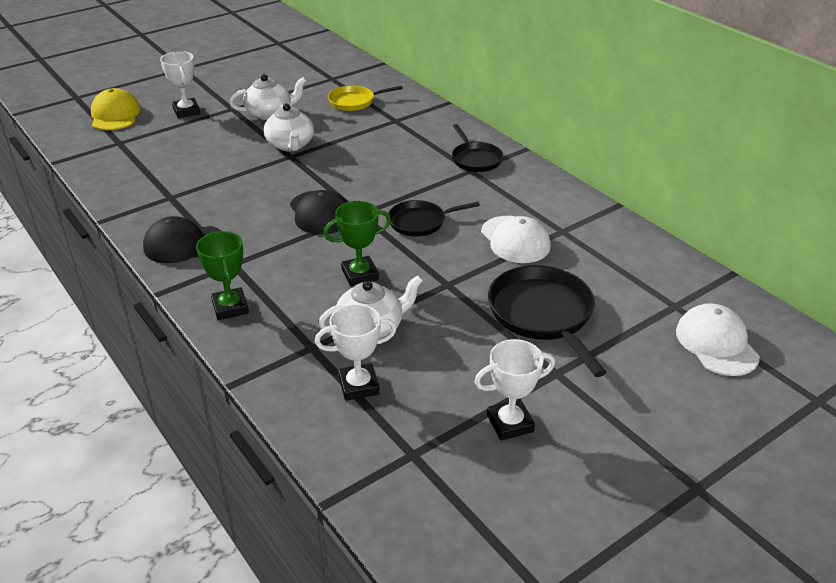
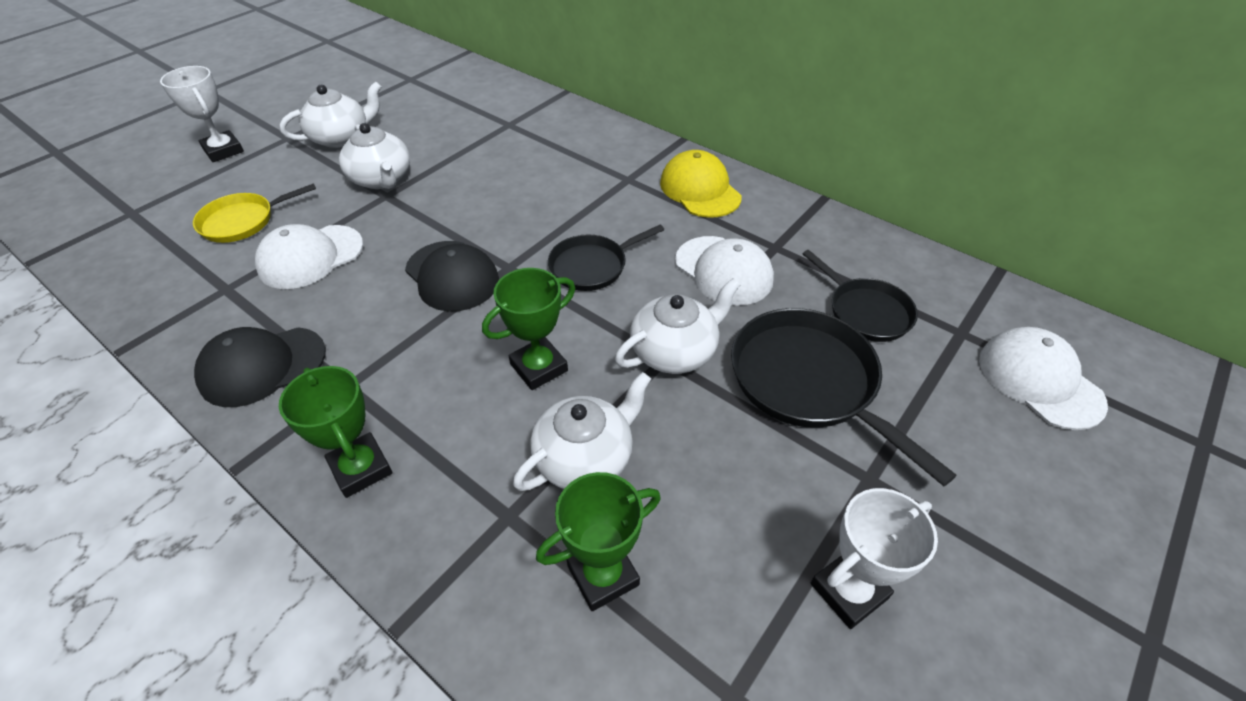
camera: 15 degrees left, 10 degrees up
(115, 115) = (119, 171): yellow cap -> yellow cap (700, 190)
(229, 187) = (310, 257): none -> white cap
(354, 102) = (448, 106): yellow pan -> yellow pan (242, 221)
(359, 386) = (603, 575): white trophy -> green trophy
(456, 281) = (675, 351): none -> white teapot
(475, 159) = (628, 162): black pan -> black pan (865, 311)

